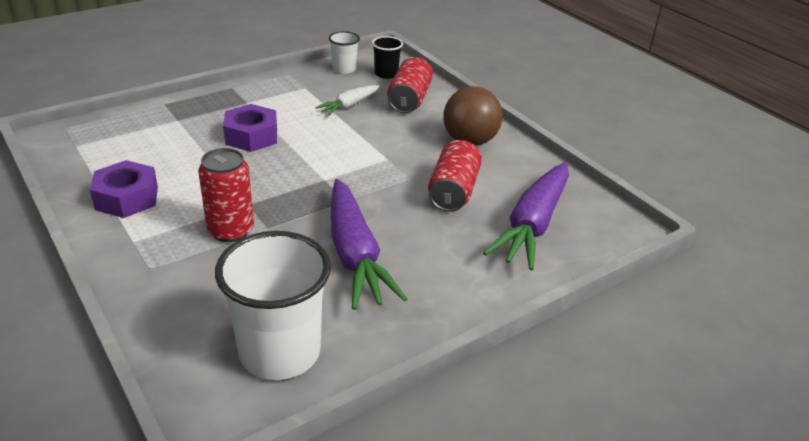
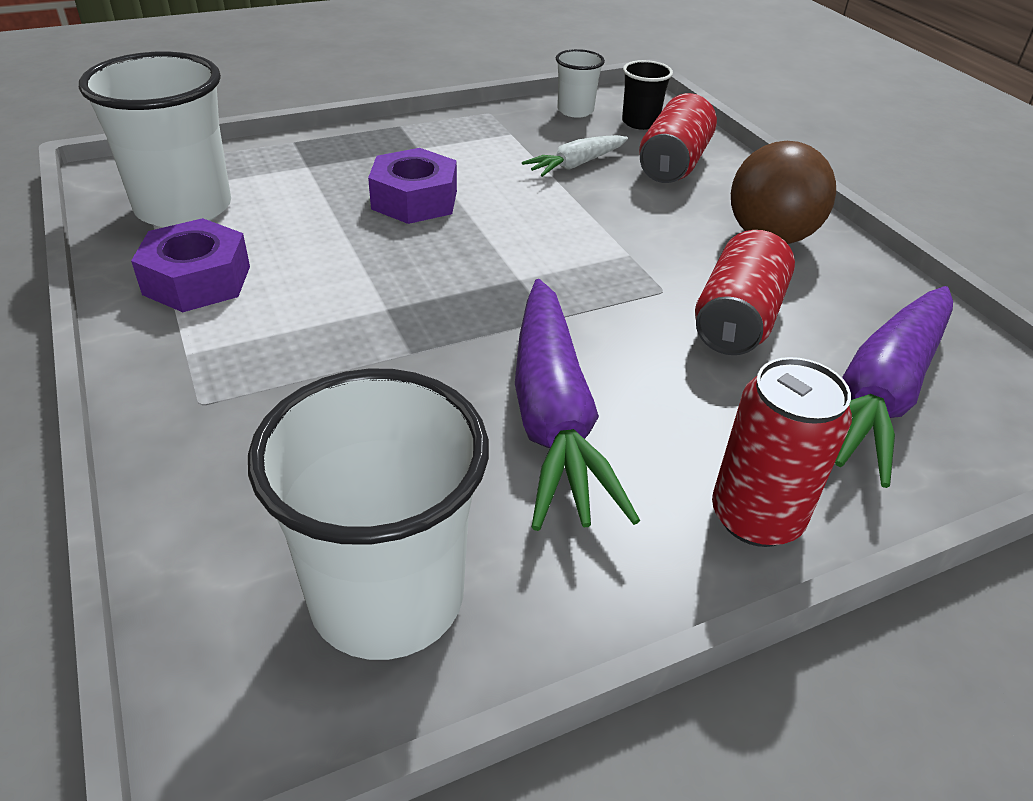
camera: 10 degrees right, 5 degrees up
(104, 154) = (184, 208): none -> white cup
(231, 231) = (349, 351): red can -> red can (756, 517)

